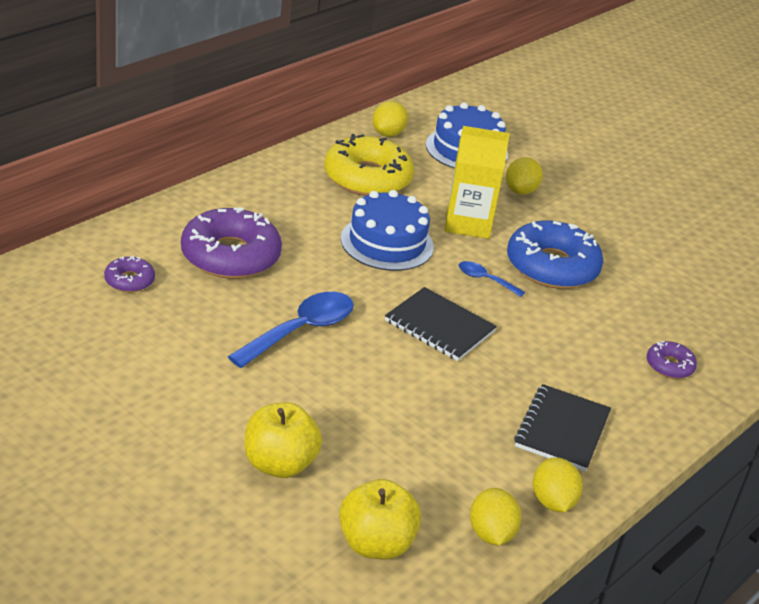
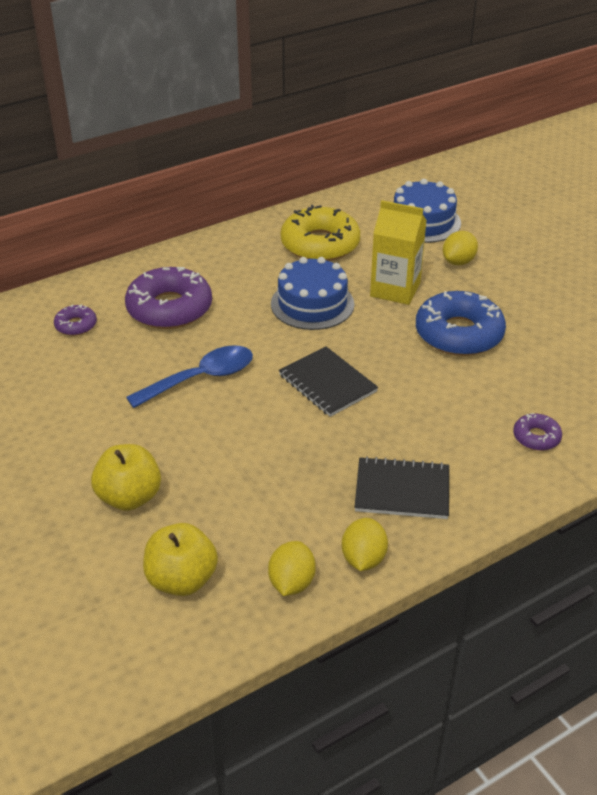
camera: 20 degrees right, 5 degrees up
(388, 133) = (356, 205): yellow lemon -> none
(485, 280) = (389, 343): blue spoon -> none
(562, 430) = (402, 490): black notebook -> black notebook turned 60 degrees clockwise

